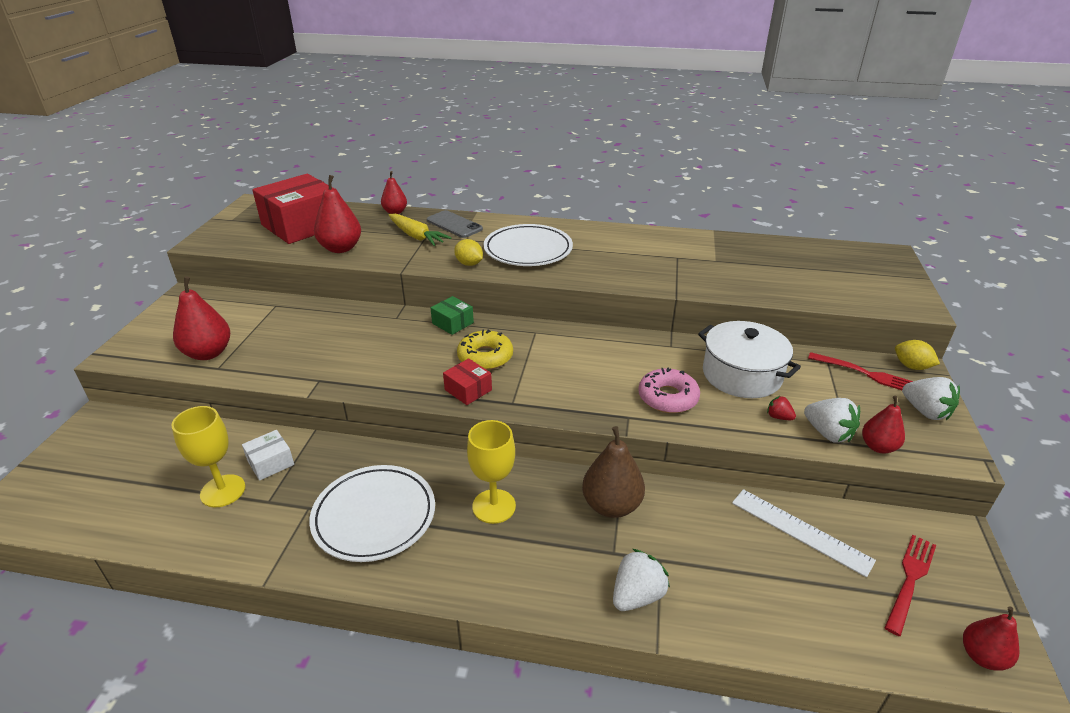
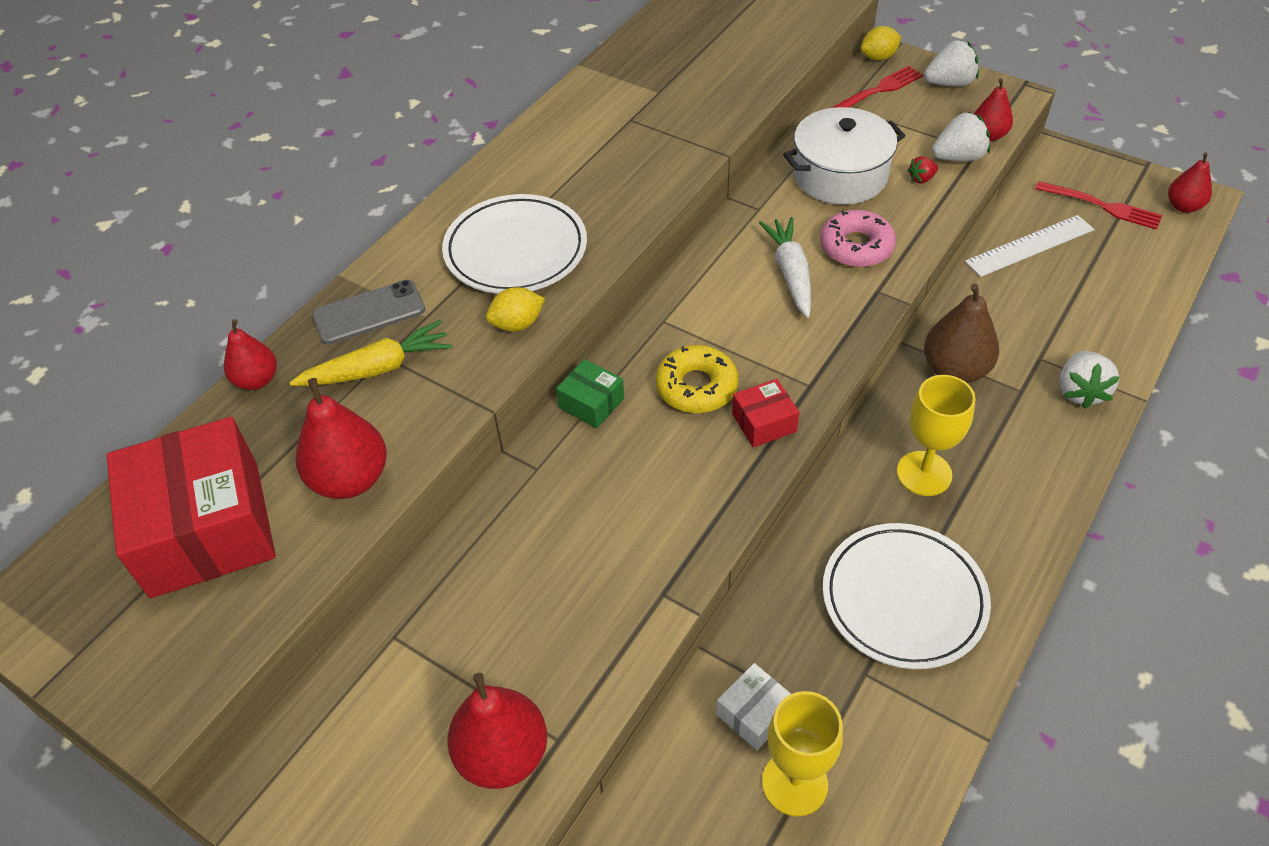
camera: 65 degrees left, 15 degrees up
(270, 462) = (754, 713): white box -> white box turned 60 degrees clockwise
(453, 323) = (591, 403): green box -> green box turned 60 degrees clockwise
(616, 373) = (790, 273): none -> white carrot
(637, 595) = (1080, 391): white strawberry -> white strawberry turned 150 degrees counterclockwise
(910, 580) = (1102, 206): red fork -> red fork turned 150 degrees clockwise

